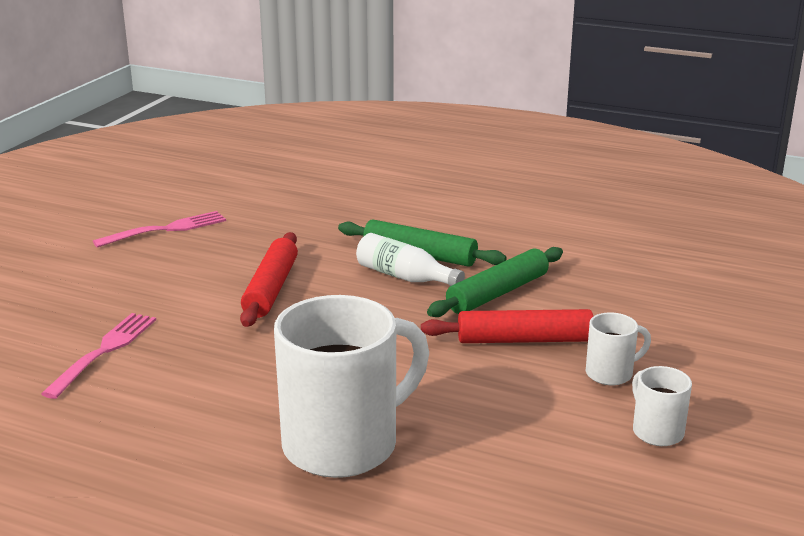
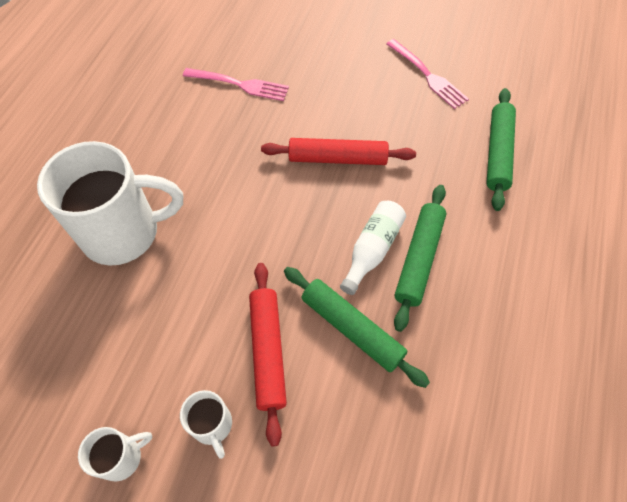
camera: 85 degrees right, 35 degrees up
(297, 206) = (498, 153): none -> green rolling pin
(344, 444) = (124, 232): white mug -> white mug turned 60 degrees counterclockwise

